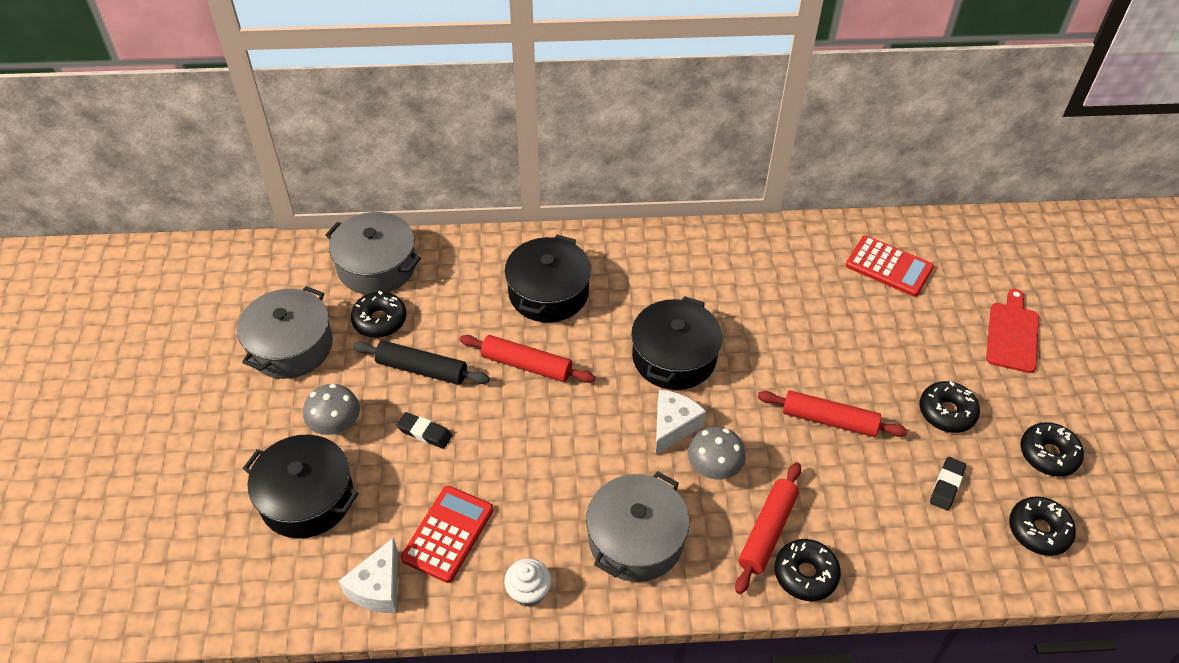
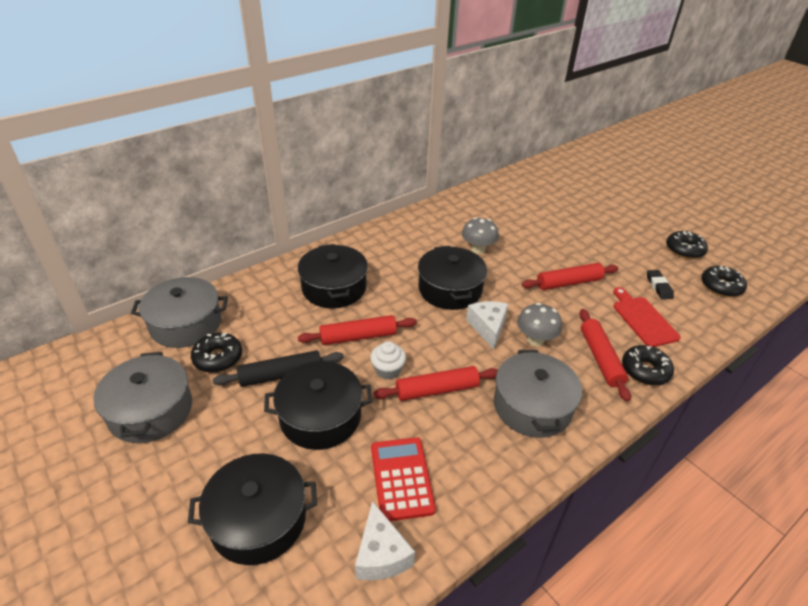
camera: 35 degrees left, 10 degrees down
(336, 426) = (240, 449): grey mushroom -> grey mushroom (478, 249)
(424, 433) = (320, 416): black eraser -> black pot
(528, 591) = (497, 483): white cupcake -> white cupcake (388, 370)
(555, 467) = (437, 390): none -> red rolling pin
(889, 267) = (519, 198): red calculator -> none
(946, 412) = (620, 252): black donut -> none
(1012, 334) = (608, 205): red cutting board -> red cutting board (643, 319)

